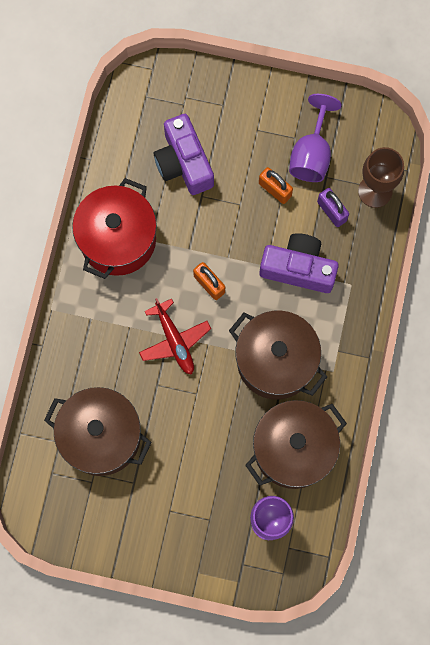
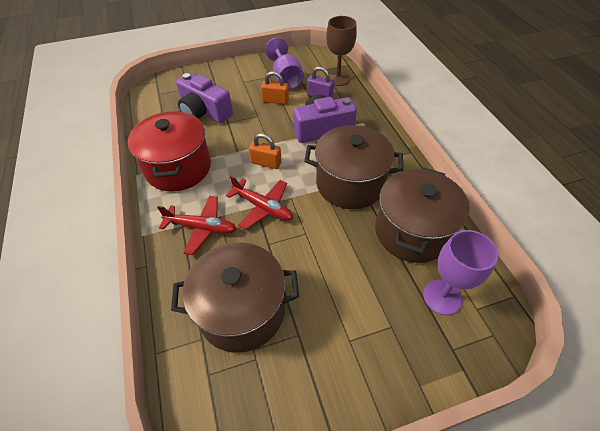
camera: 30 degrees left, 25 degrees down
(107, 332) = (202, 228): none -> red plane

